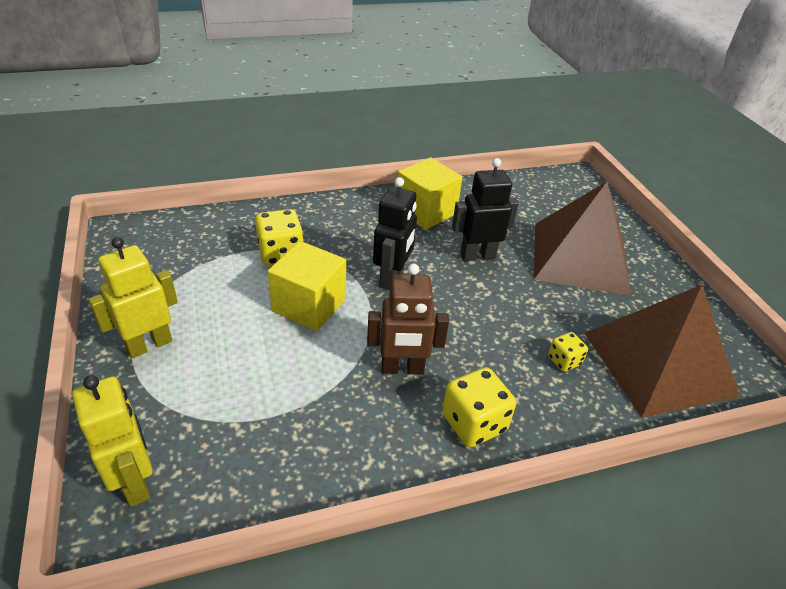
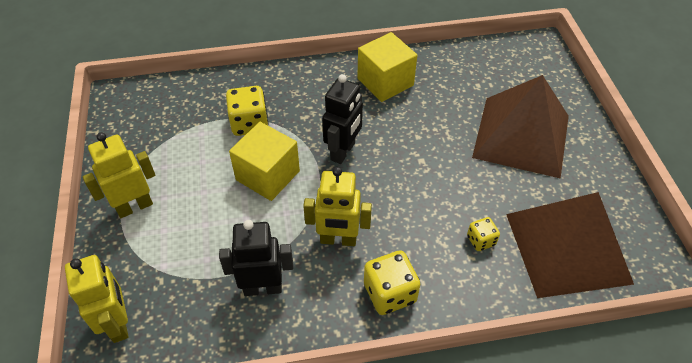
camera: 10 degrees right, 10 degrees up
(402, 368) = (338, 240): brown robot -> yellow robot
(477, 255) = (424, 131): black robot -> black robot (263, 288)

